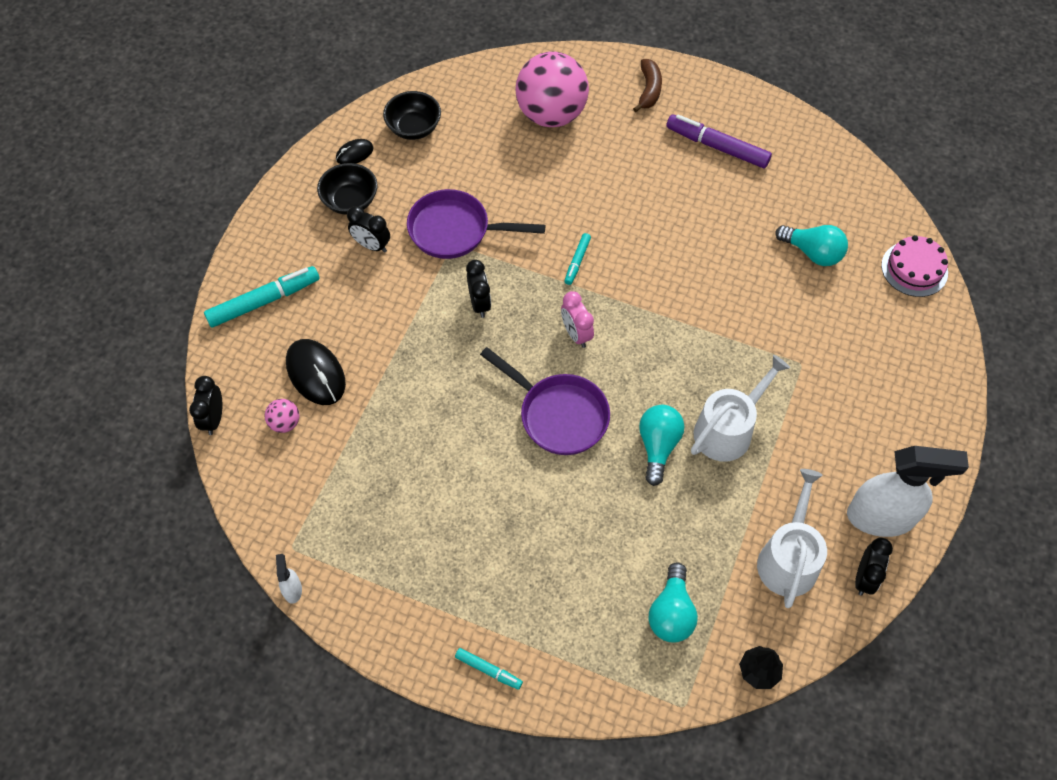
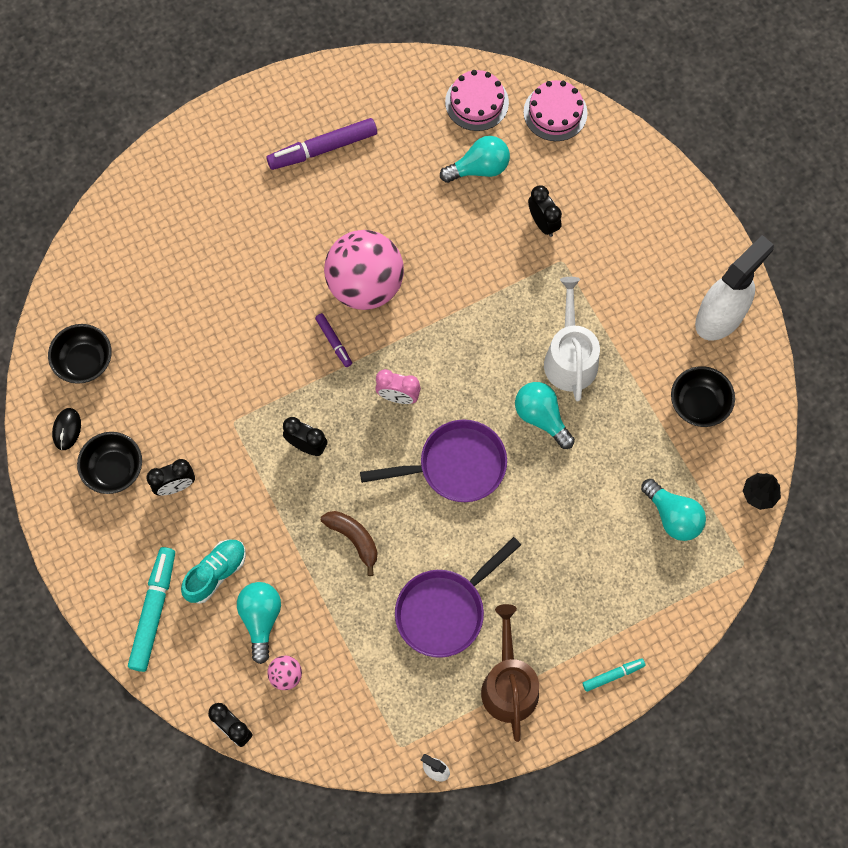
camera: 50 degrees left, 10 degrees up
(316, 373) = (261, 619): black mouse -> turquoise light bulb
(327, 319) = (216, 573): none -> turquoise shoe
(411, 591) = (509, 684): none -> brown watering can
(455, 230) = (220, 410): purple pan -> purple pan (444, 610)
(551, 114) = (173, 244): pink ball -> pink ball (365, 285)
(577, 261) = (334, 342): turquoise marker -> purple marker
(649, 90) = (219, 150): brown banana -> brown banana (353, 539)
(788, 558) = (699, 404): white watering can -> black bowl
(862, 213) = (476, 102): none -> pink cake
(864, 578) = (752, 367): black clock -> black clock (543, 223)

